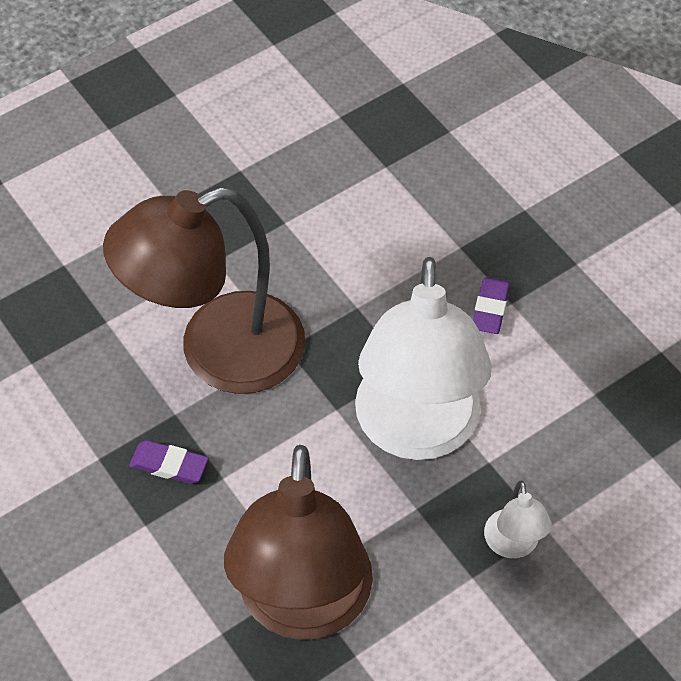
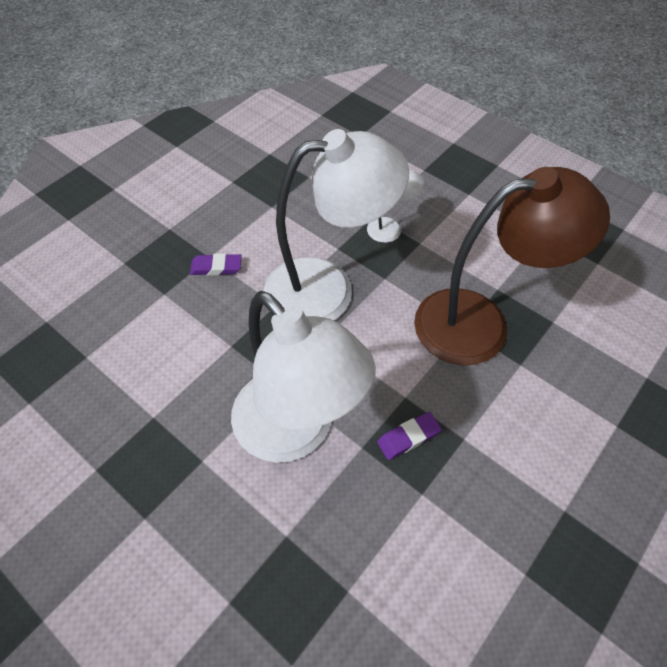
camera: 105 degrees left, 0 degrees up
(169, 465) = (408, 437): purple eraser -> purple eraser turned 60 degrees clockwise
(218, 353) = (296, 431): brown lamp -> white lamp

